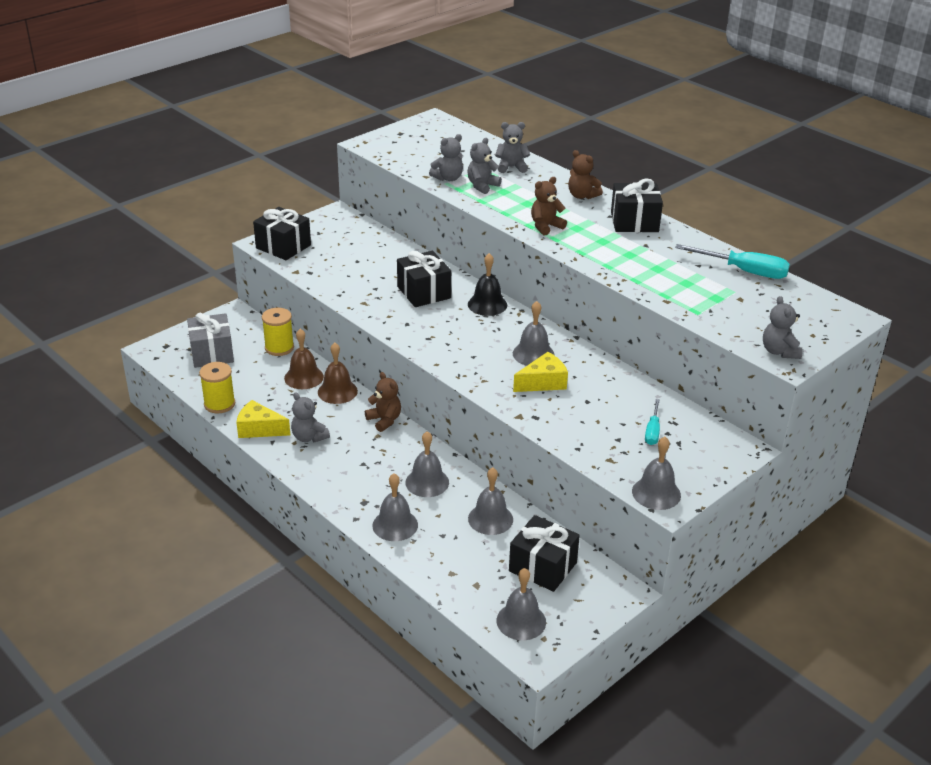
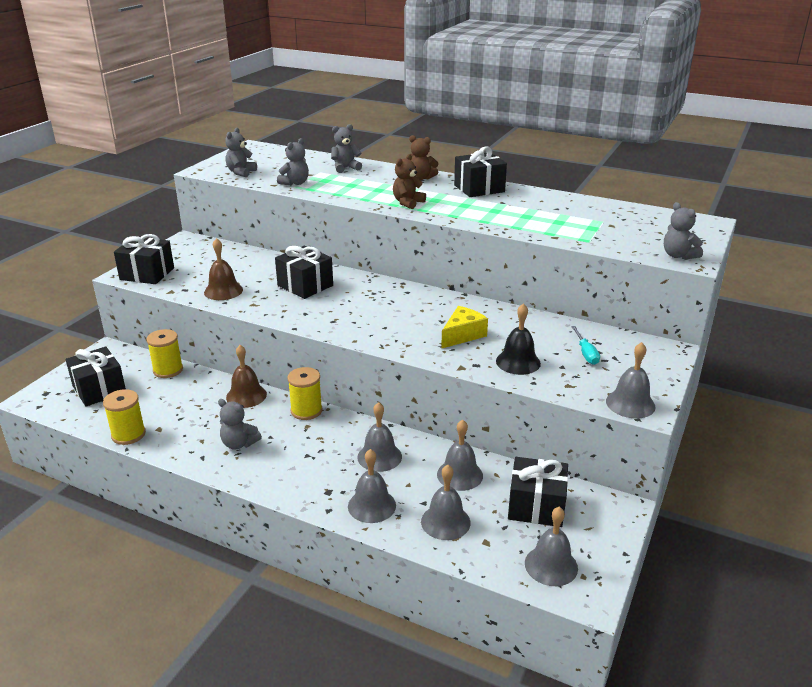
camera: 20 degrees left, 5 degrees down
(212, 353) = (99, 389): grey gift -> black gift
(259, 429) = (182, 448): yellow cheese -> none
(304, 377) = (206, 390): brown bell -> brown bell (223, 291)
(384, 420) = (306, 411): brown teddy bear -> yellow spool
(482, 186) = (329, 184): grey teddy bear -> grey teddy bear (241, 172)
(487, 304) = (369, 284): black bell -> black bell (518, 362)
(533, 354) = (437, 314): grey bell -> grey bell (445, 522)
(744, 271) = (596, 206): turquoise screwdriver -> none

